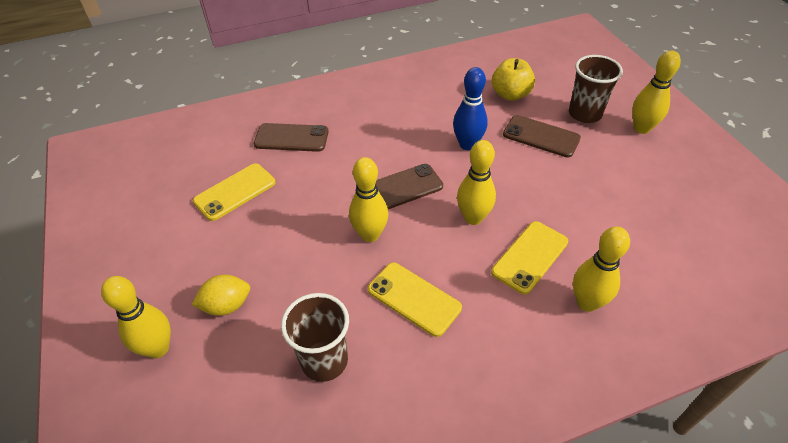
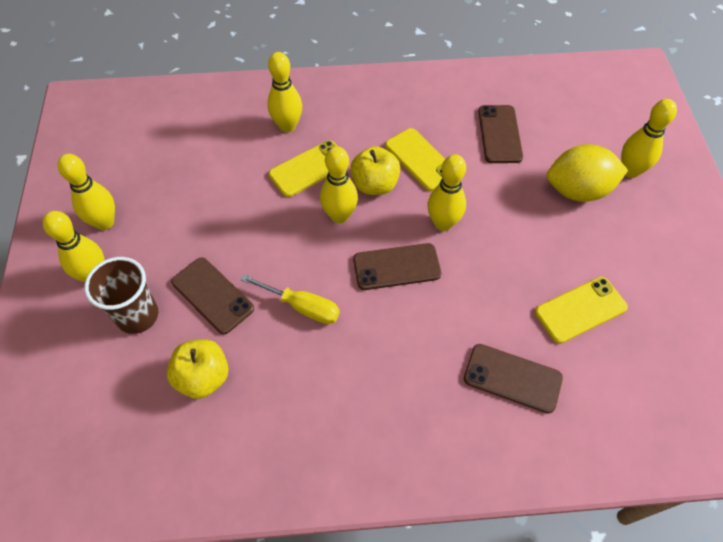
camera: 165 degrees left, 10 degrees up
(226, 305) = (578, 190): yellow lemon -> yellow lemon, size x1.63
(324, 361) = (499, 134): brown cup -> brown phone
(452, 257) = (375, 185): none -> yellow apple
(467, 145) = (301, 306): blue bowling pin -> yellow screwdriver
(675, 164) = (105, 222): none -> yellow bowling pin

